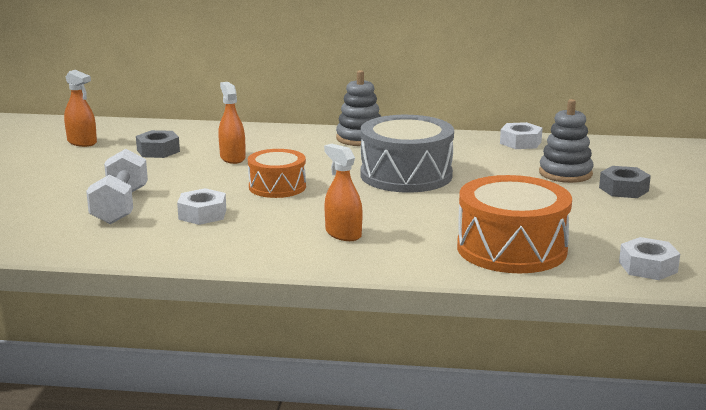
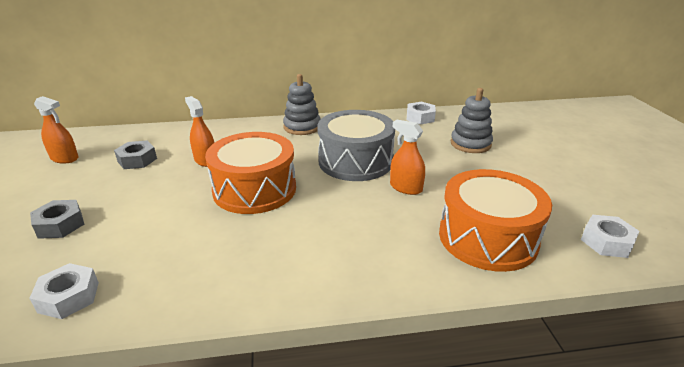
camera: 15 degrees left, 10 degrees up
(120, 206) = (110, 238): white dumbbell -> none
(202, 214) = (195, 236): white nut -> white nut (69, 297)
(277, 187) = (254, 189): orange drum -> orange drum, size x1.65
(343, 234) = (336, 242): orange spray bottle -> orange spray bottle (406, 188)
(623, 189) = (521, 155): grey nut -> grey nut (60, 225)

